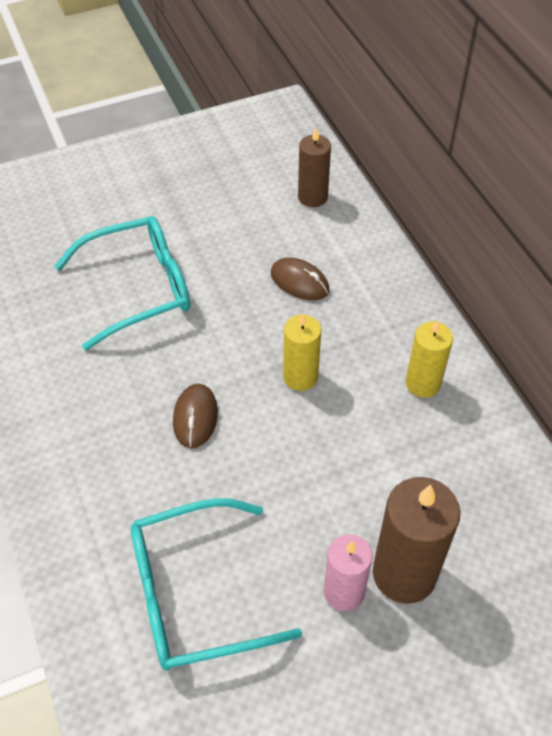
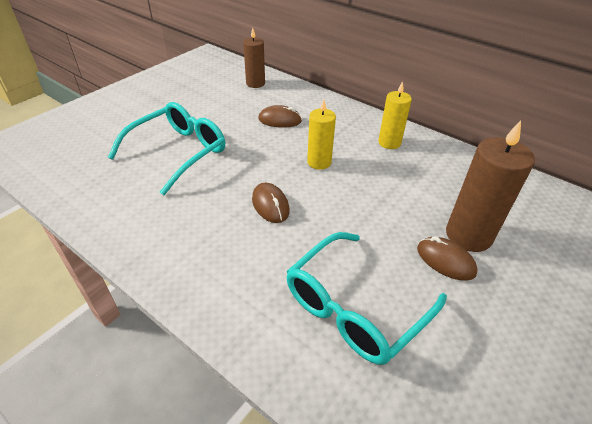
camera: 30 degrees left, 10 degrees down
(344, 592) = (445, 260): pink candle -> brown mouse

